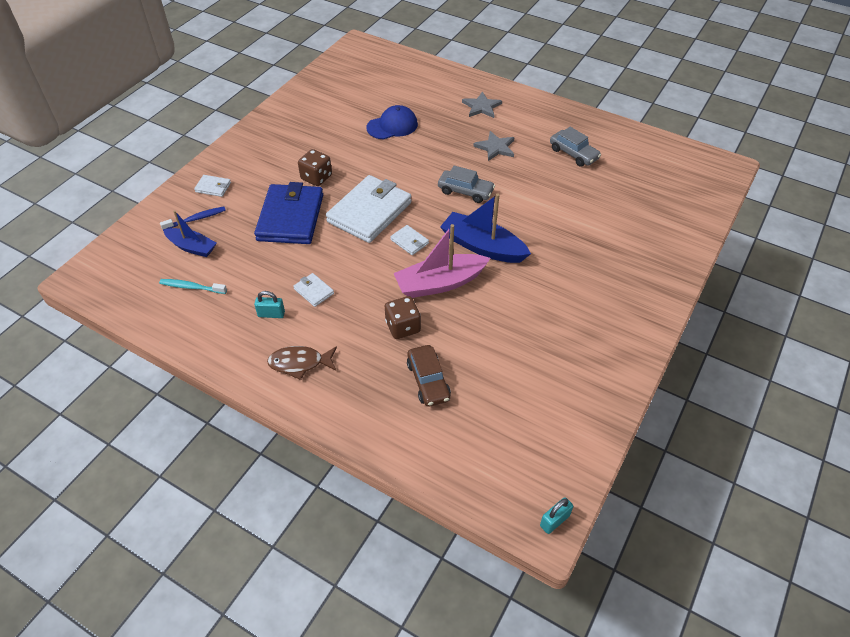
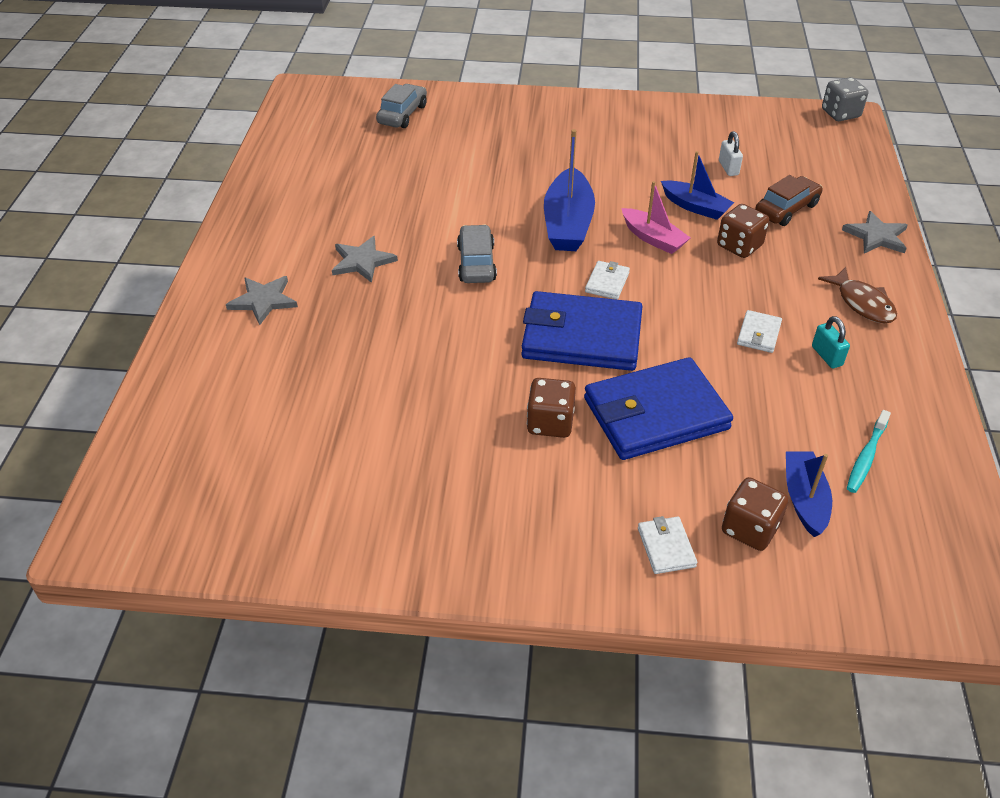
camera: 115 degrees left, 5 degrees down
(192, 287) = (866, 457): turquoise toothbrush -> turquoise toothbrush turned 45 degrees clockwise
(196, 219) = (750, 529): blue toothbrush -> brown dice
(360, 421) = (876, 236): none -> grey star
(369, 212) = (582, 336): white wallet -> blue wallet
(392, 126) = (365, 383): blue cap -> none
(440, 283) = (653, 238): pink boat -> pink boat, size x0.63
(463, 324) = (695, 207): none -> blue boat
(504, 372) = (728, 168): none -> white padlock
(554, 521) = (840, 114): turquoise padlock -> grey dice
(573, 154) = (338, 194): grey car -> grey car (402, 114)

